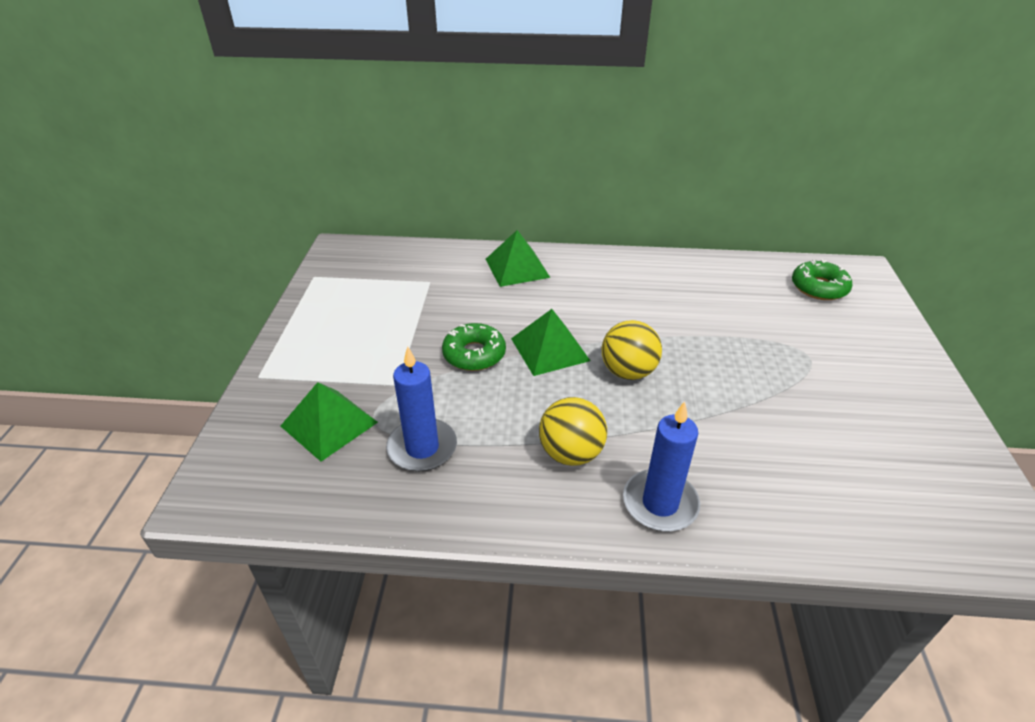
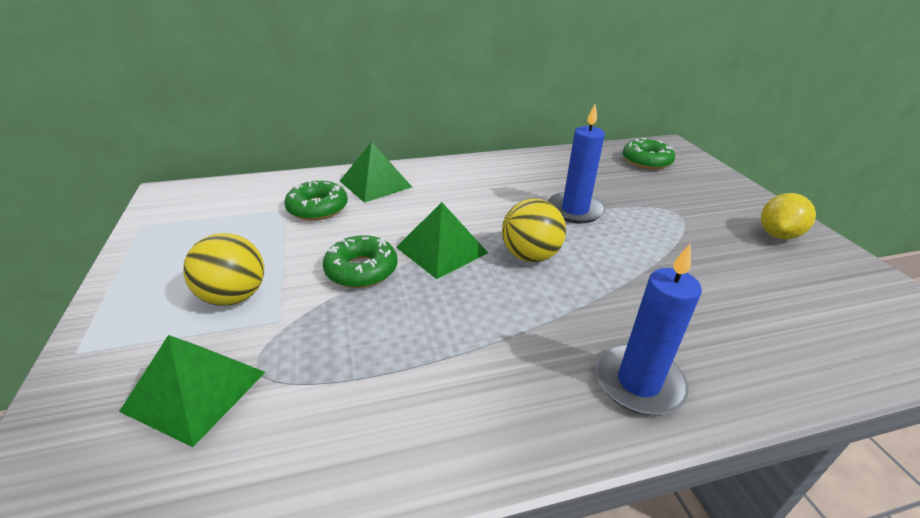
camera: 20 degrees left, 5 degrees down
(422, 448) = (335, 390): blue candle -> blue candle (575, 210)
(457, 285) = (318, 208): none -> green donut
(571, 453) = (515, 351): yellow ball -> yellow ball (234, 297)
(909, 403) = (778, 235): none -> yellow lemon

